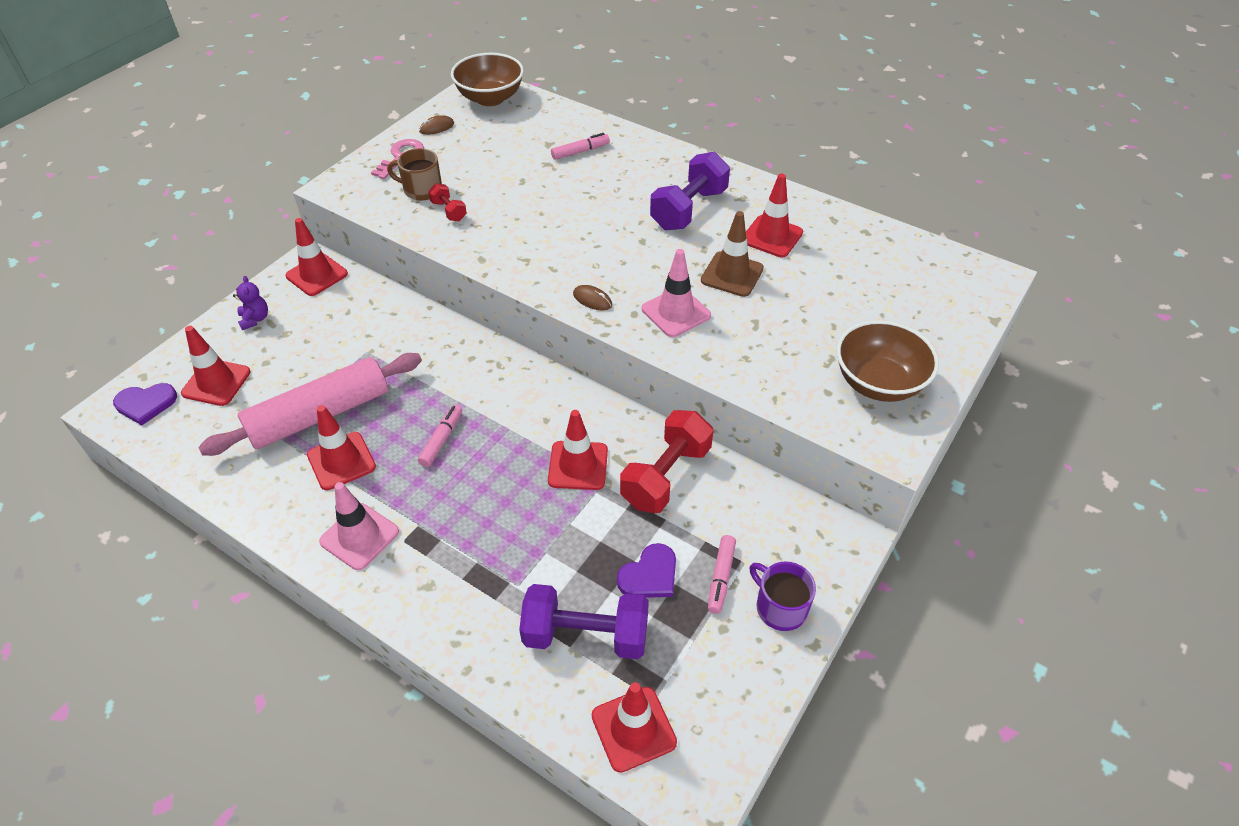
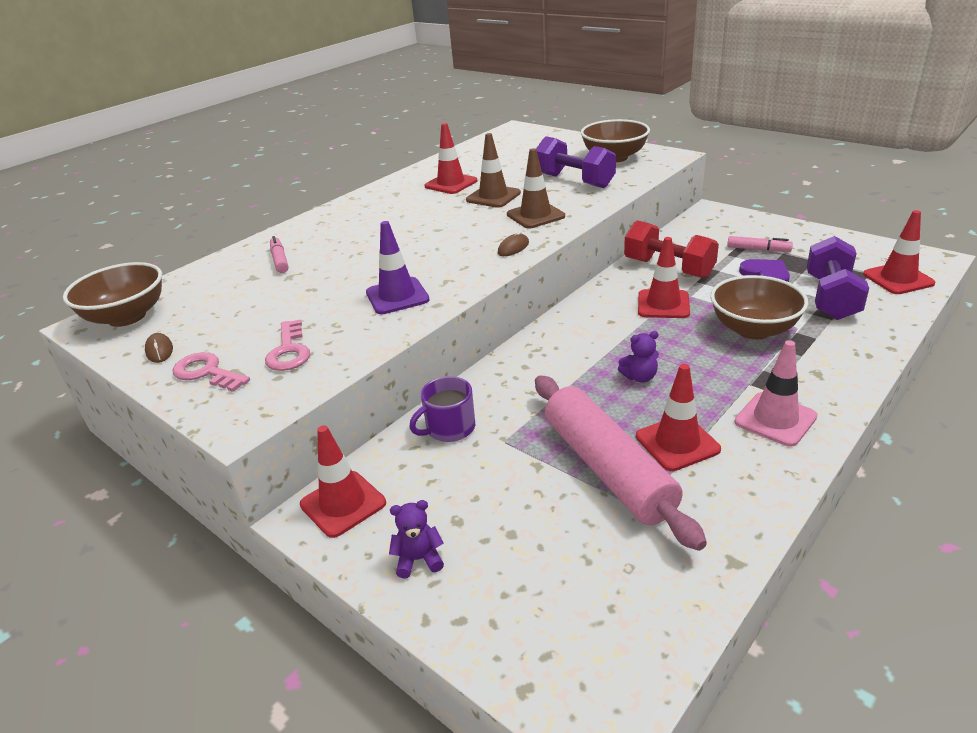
camera: 80 degrees left, 15 degrees down
(146, 404) = (588, 669): purple heart -> none
(216, 382) = (546, 583): red traffic cone -> none
(421, 189) = (289, 351): brown mug -> pink key
(441, 439) = (640, 377): pink marker -> purple teddy bear
(449, 211) = (342, 329): red dumbbell -> none
(500, 233) = (397, 296): none -> purple traffic cone
(518, 542) = (753, 329): none -> brown bowl
(676, 312) = (535, 215): pink traffic cone -> brown traffic cone
(689, 209) = (401, 212): purple dumbbell -> purple dumbbell (574, 181)
(780, 607) = (775, 232): purple mug -> purple mug (449, 428)

